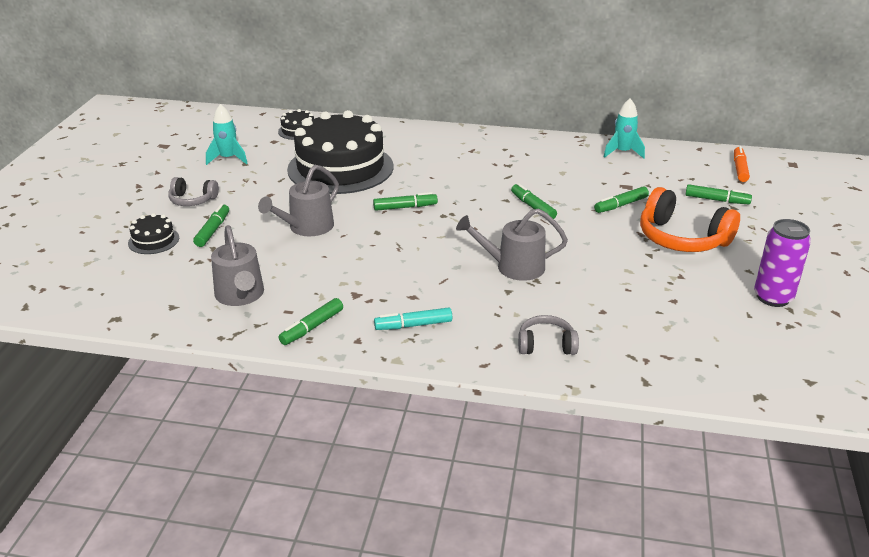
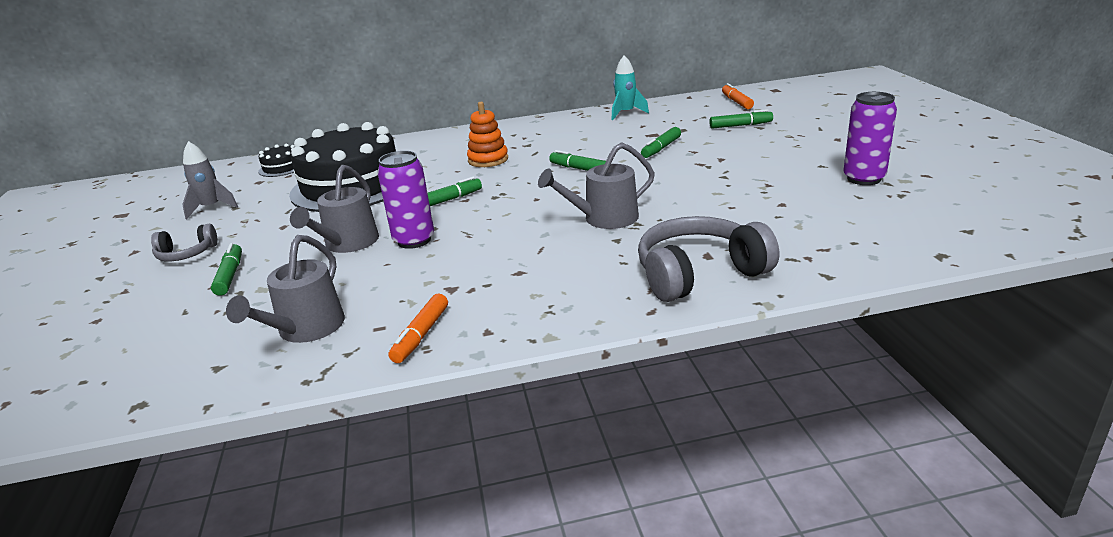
camera: 20 degrees left, 5 degrees down
(153, 240) = (153, 305): black cake -> none
(228, 159) = (211, 208): turquoise rocket -> grey rocket
(240, 295) = (306, 329): grey watering can -> grey watering can turned 60 degrees clockwise
(312, 327) = (421, 335): green marker -> orange marker
(356, 240) = (414, 240): none -> purple can
(413, 325) = (541, 298): turquoise marker -> none
(464, 172) = (488, 160): none -> orange stacking toy
(546, 345) = (699, 274): grey headphones -> grey headphones, size x1.82
(682, 238) = (740, 158): orange headphones -> none

